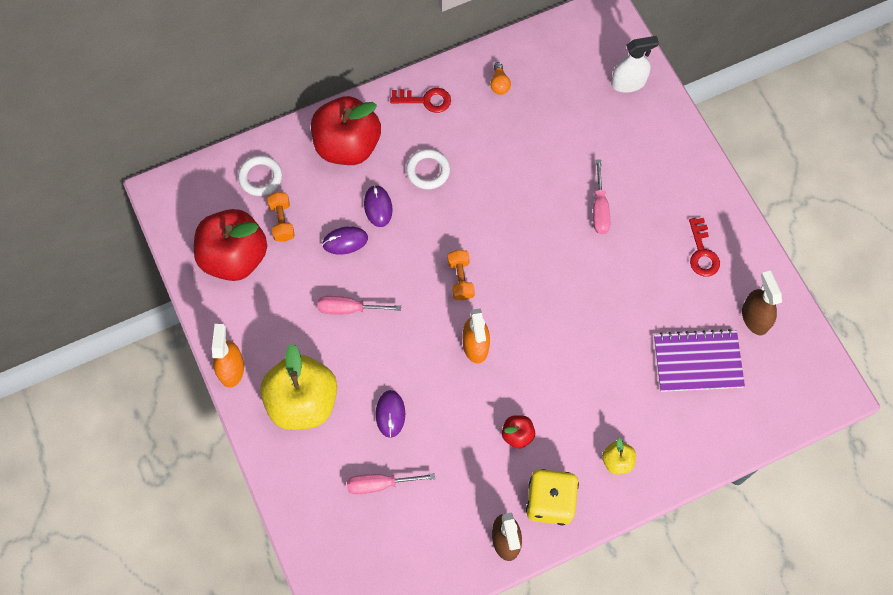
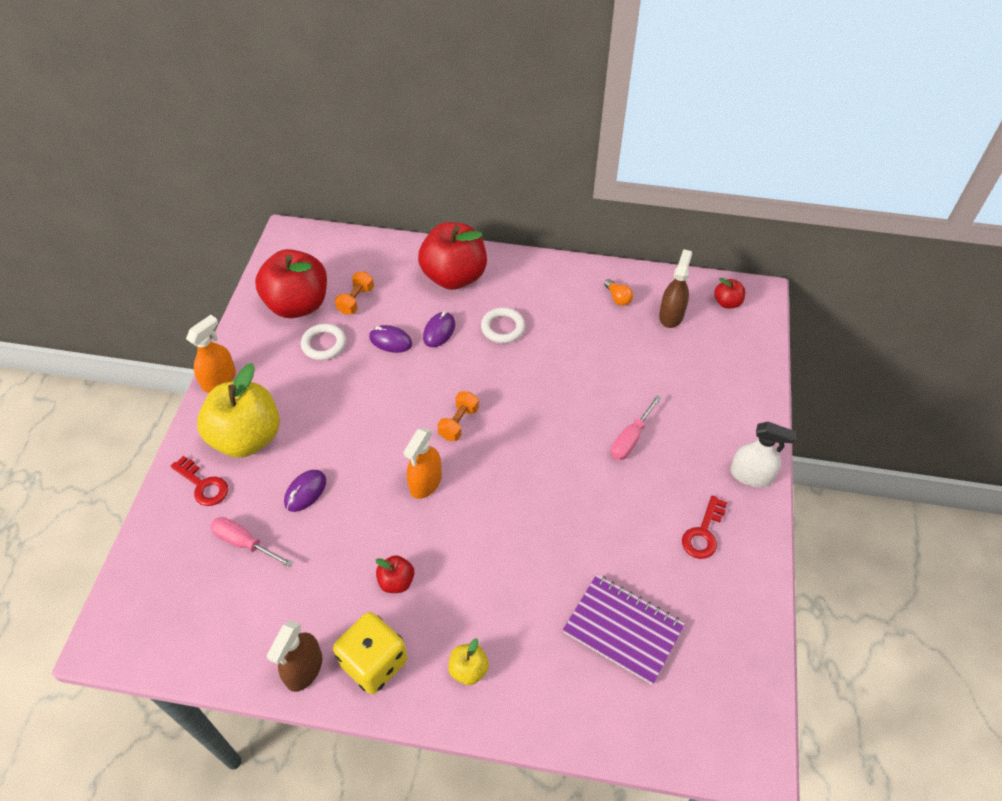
camera: 35 degrees right, 15 degrees down
(260, 177) = (368, 263): white ring -> white ring (324, 344)
(349, 309) = (348, 391): pink screwdriver -> none
(425, 100) = (545, 278): red key -> red key (203, 485)
(499, 84) = (618, 298): orange light bulb -> orange light bulb turned 60 degrees counterclockwise
(588, 35) = (727, 303): none -> red apple
(628, 82) = (737, 355): white spray bottle -> white spray bottle (751, 475)
(755, 318) = (715, 626): brown spray bottle -> brown spray bottle (671, 315)

